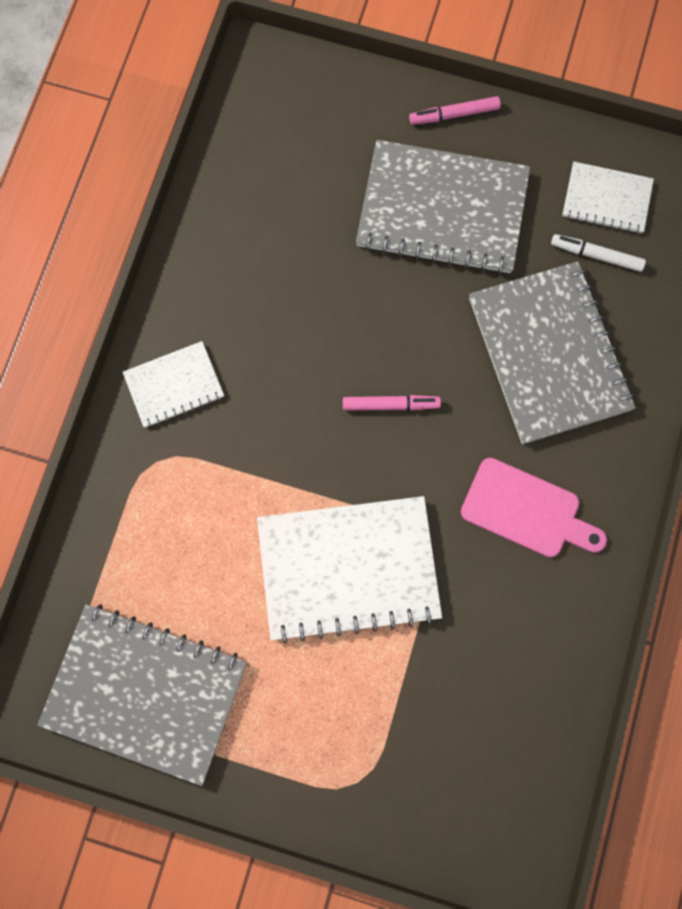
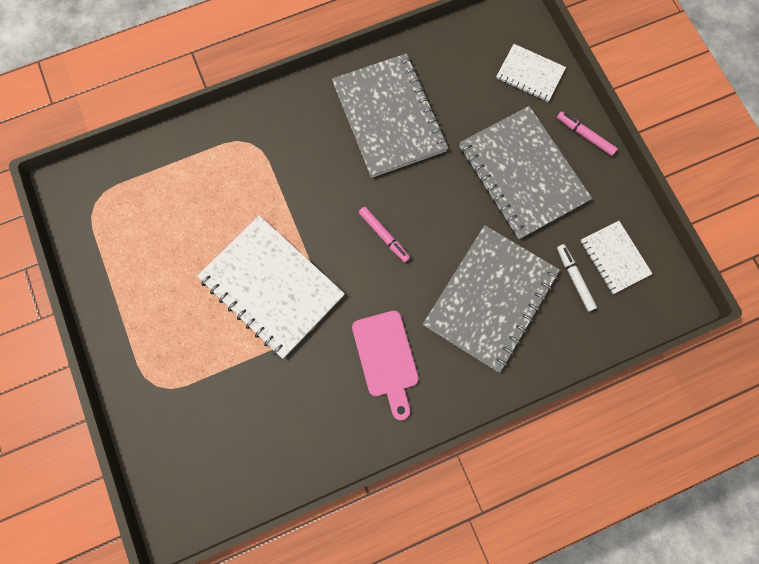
camera: 50 degrees right, 0 degrees up
(145, 692) = (122, 236): grey notebook -> grey notebook (389, 117)
(174, 385) = (299, 118): white notebook -> white notebook (530, 74)

